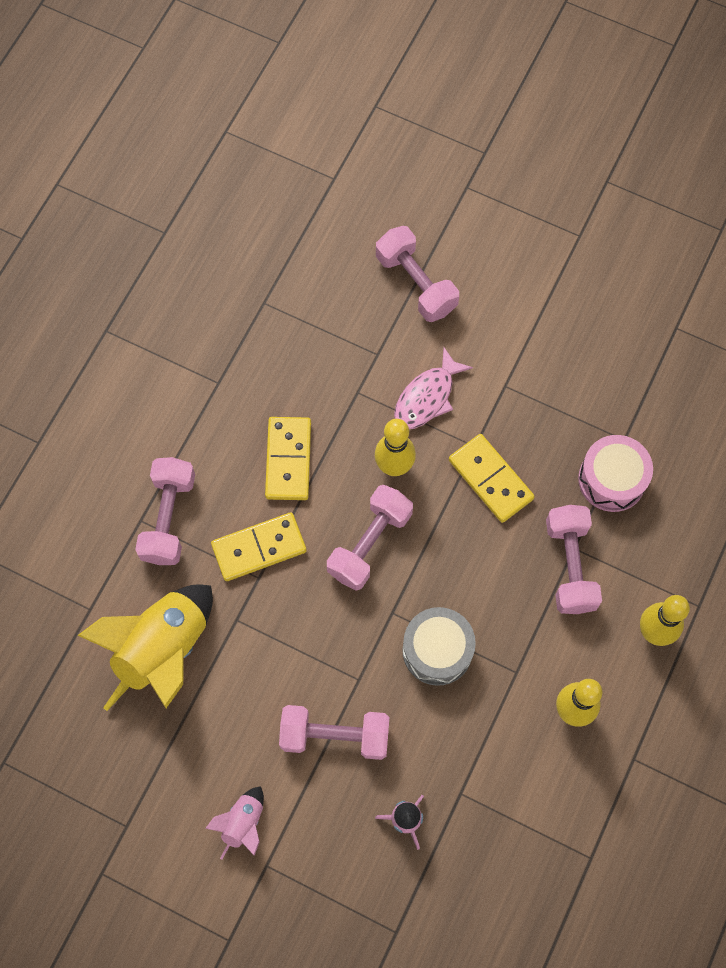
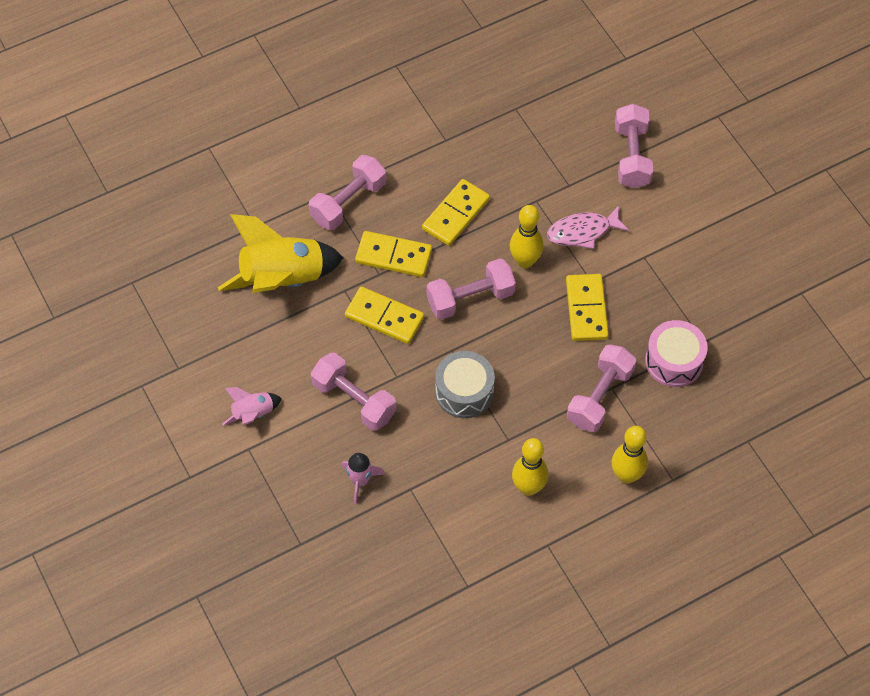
camera: 35 degrees right, 10 degrees down
(299, 623) = (384, 317): none -> yellow domino

